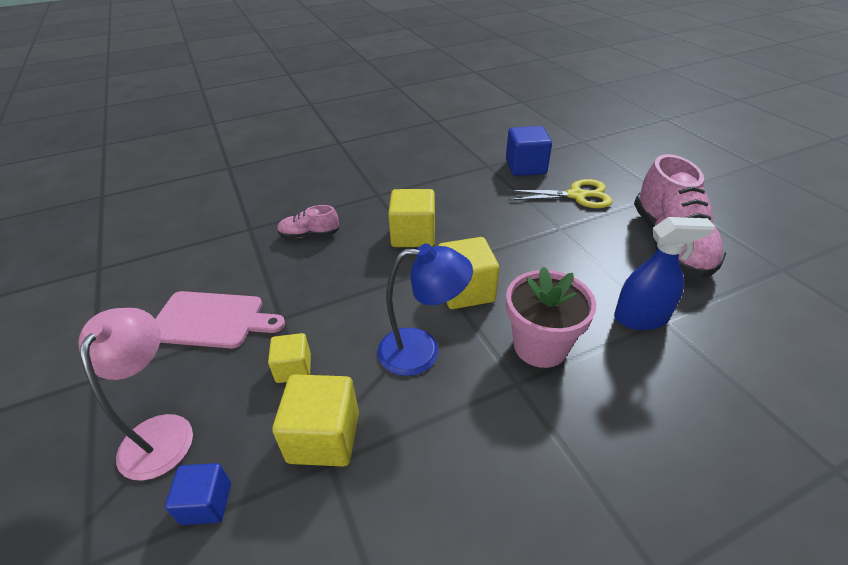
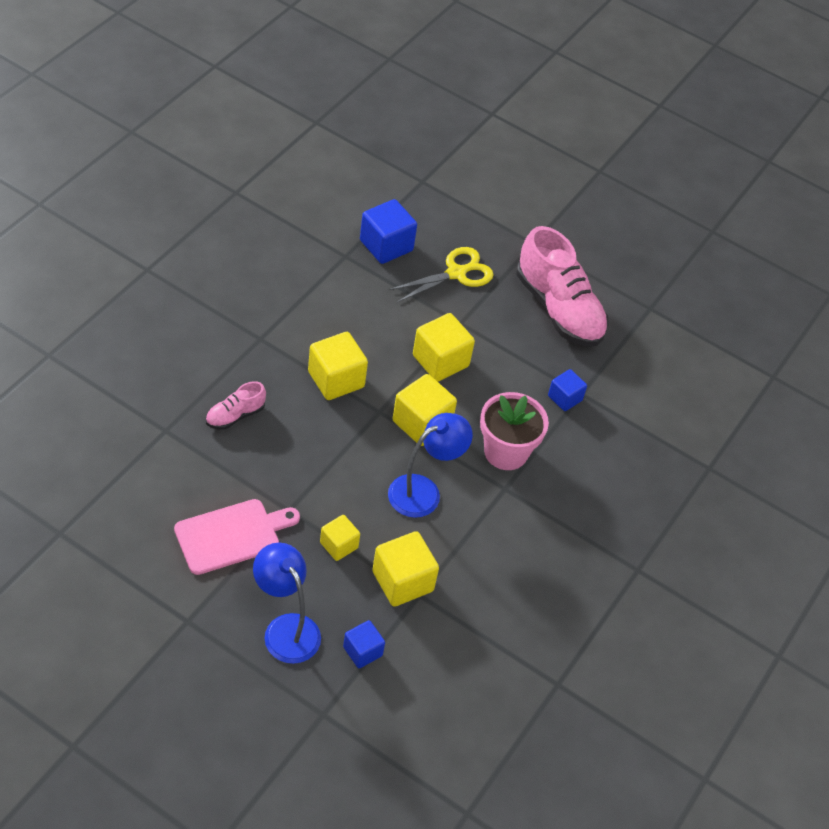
camera: 40 degrees left, 10 degrees up
(161, 431) = (286, 628): pink lamp -> blue lamp
(520, 249) = (440, 361): none -> yellow cube
(641, 318) = (565, 398): blue spray bottle -> blue cube

